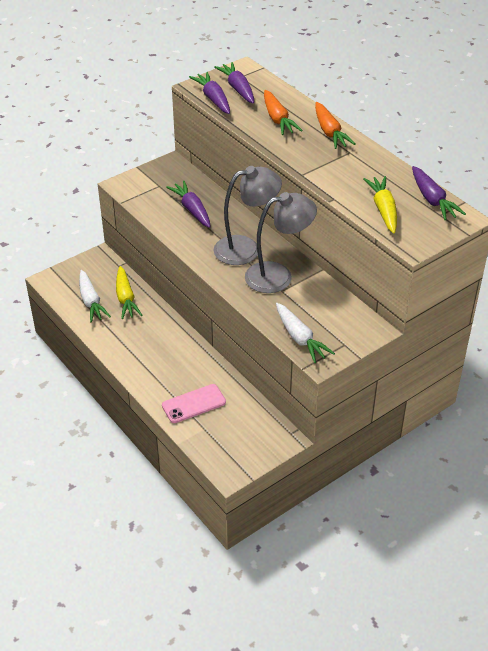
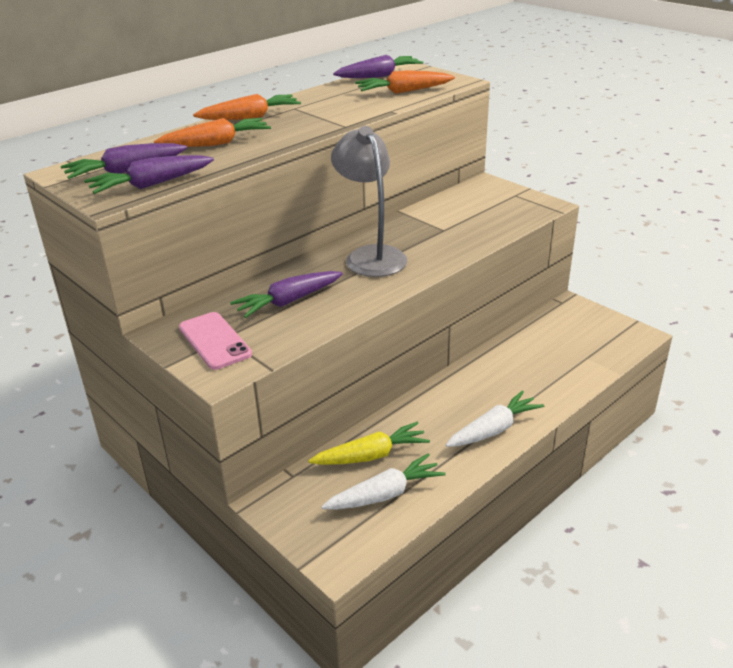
camera: 95 degrees left, 10 degrees down
(194, 404) = (553, 369): pink phone -> pink phone (215, 341)
(278, 276) = (418, 233): grey lamp -> none
(300, 338) = (519, 216): white carrot -> white carrot (493, 429)
(383, 210) = (403, 91): yellow carrot -> orange carrot

